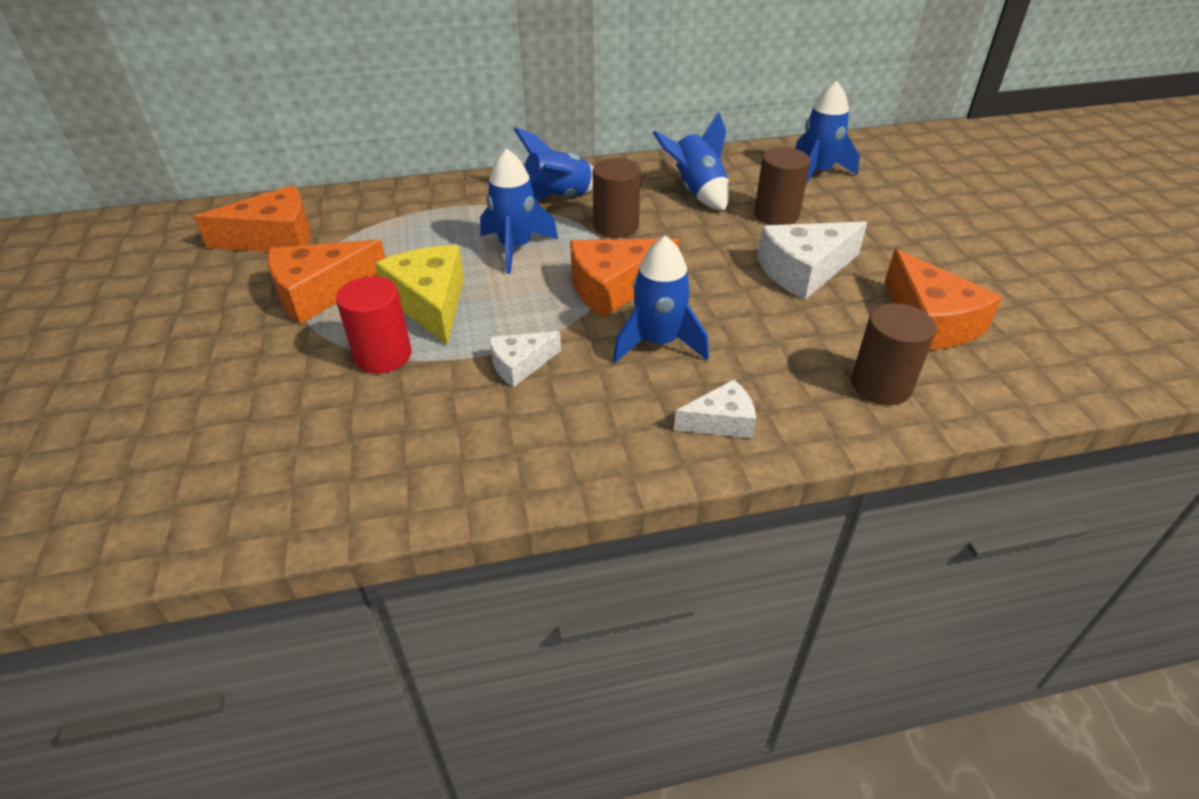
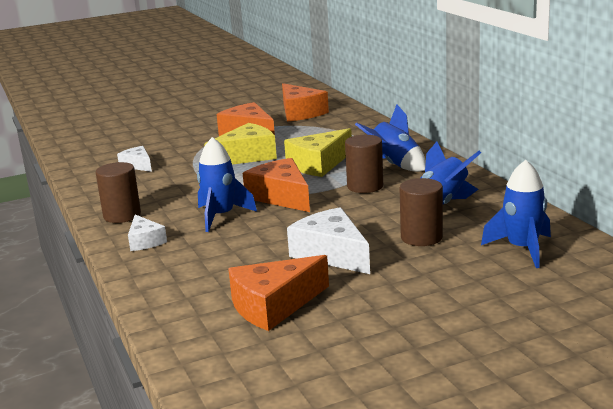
camera: 80 degrees right, 20 degrees down
(383, 355) = (194, 156): red cylinder -> none
(516, 248) = (318, 164): blue rocket -> yellow cheese
(520, 365) = (192, 186): white cheese -> white cheese (138, 165)
(881, 385) = (186, 288): brown cylinder -> brown cylinder (122, 215)

